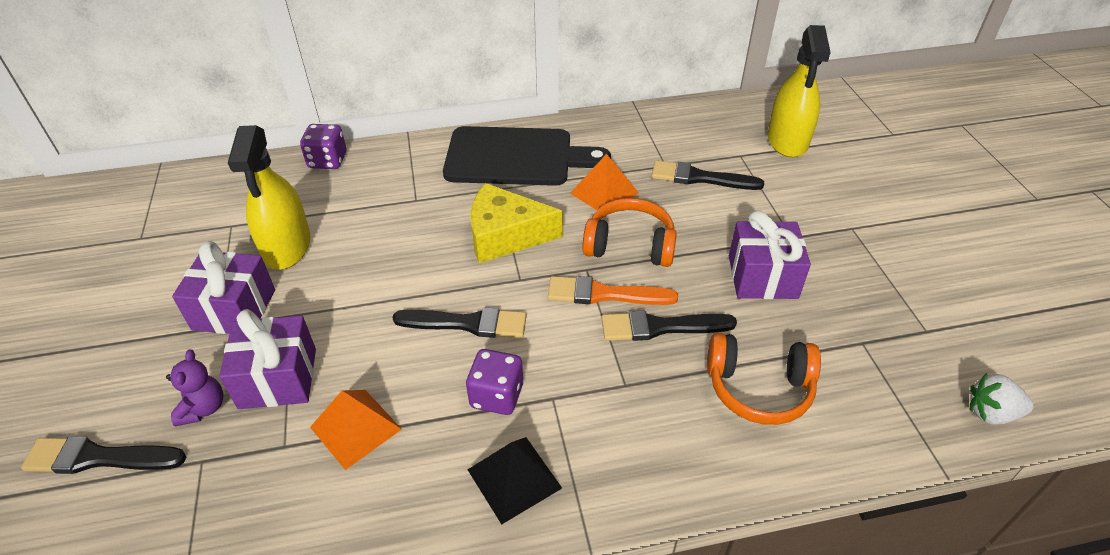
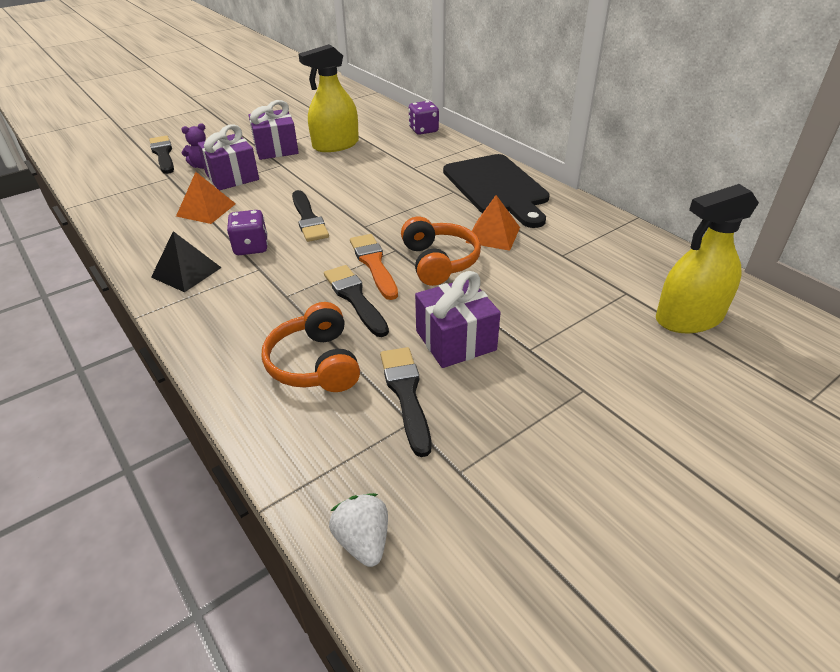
camera: 65 degrees right, 5 degrees down
(505, 235) = (405, 208): yellow cheese -> none
(700, 178) = (564, 277): black brush -> black brush (406, 394)

